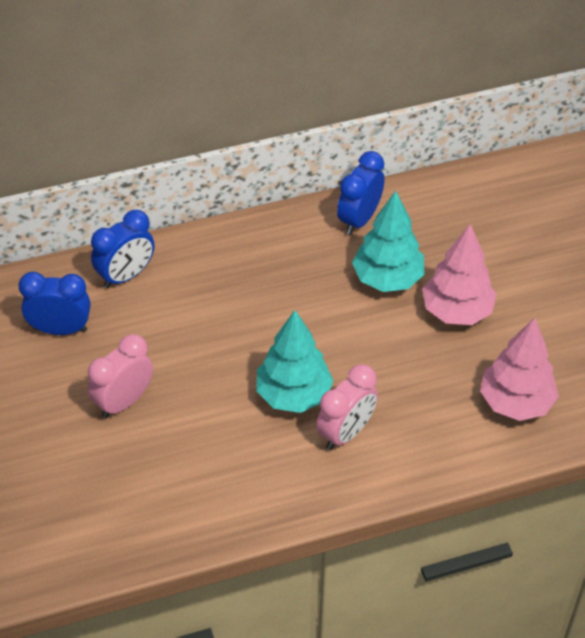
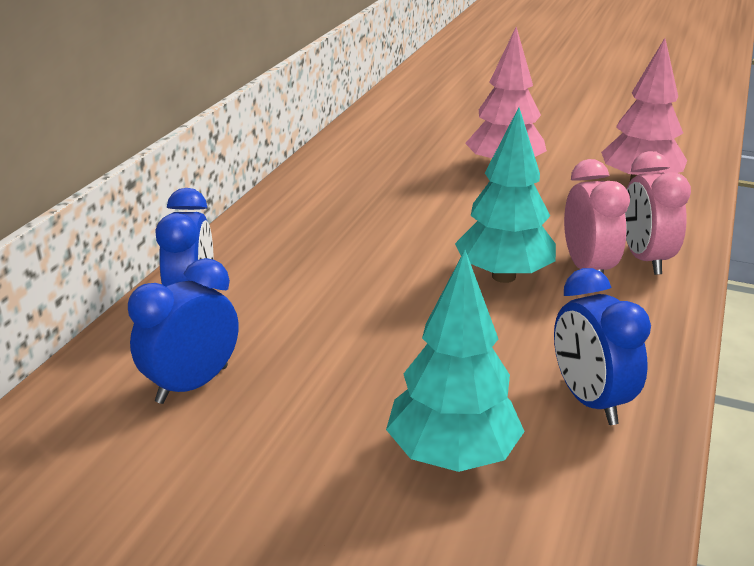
camera: 50 degrees left, 20 degrees down
(123, 402) = (372, 387): pink clock -> pink clock (645, 259)
(359, 219) = (337, 166): blue clock -> blue clock (590, 400)
(387, 279) = (424, 180): turquoise tree -> turquoise tree (452, 456)

